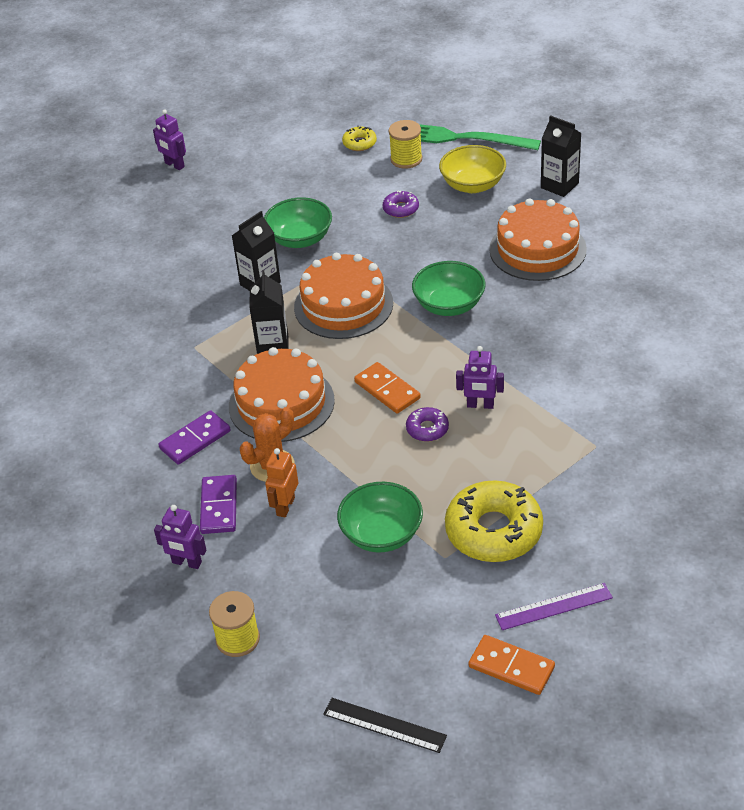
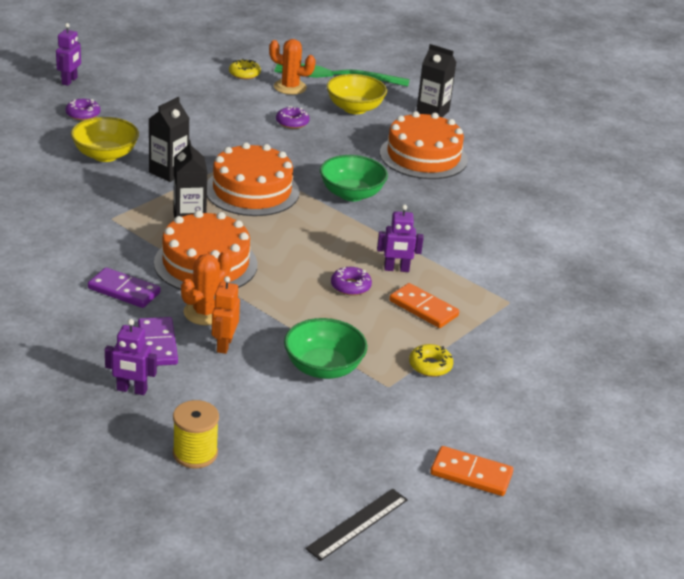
camera: 15 degrees left, 10 degrees down
(174, 165) = (70, 81): purple robot -> purple robot turned 105 degrees counterclockwise
(182, 210) = (83, 114): none -> purple donut
(195, 440) = (124, 290): purple domino -> purple domino turned 75 degrees clockwise
(198, 264) = (105, 155): none -> yellow bowl
(300, 239) = (201, 140): green bowl -> none
(384, 725) = (357, 524): black ruler -> black ruler turned 60 degrees counterclockwise
(387, 390) = (306, 256): orange domino -> orange domino (423, 308)
(406, 159) = (290, 87): yellow spool -> orange cactus
(493, 531) = (430, 366): yellow donut -> yellow donut, size x0.47
(553, 606) = (500, 425): purple ruler -> none

